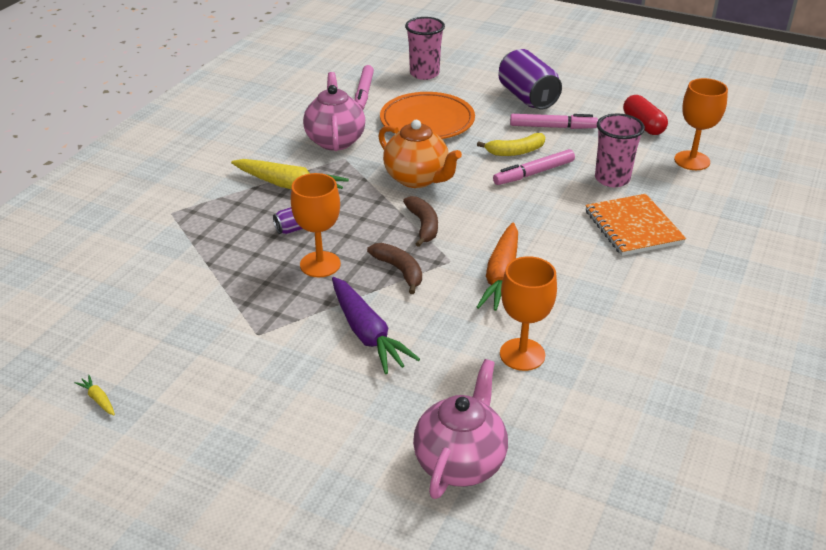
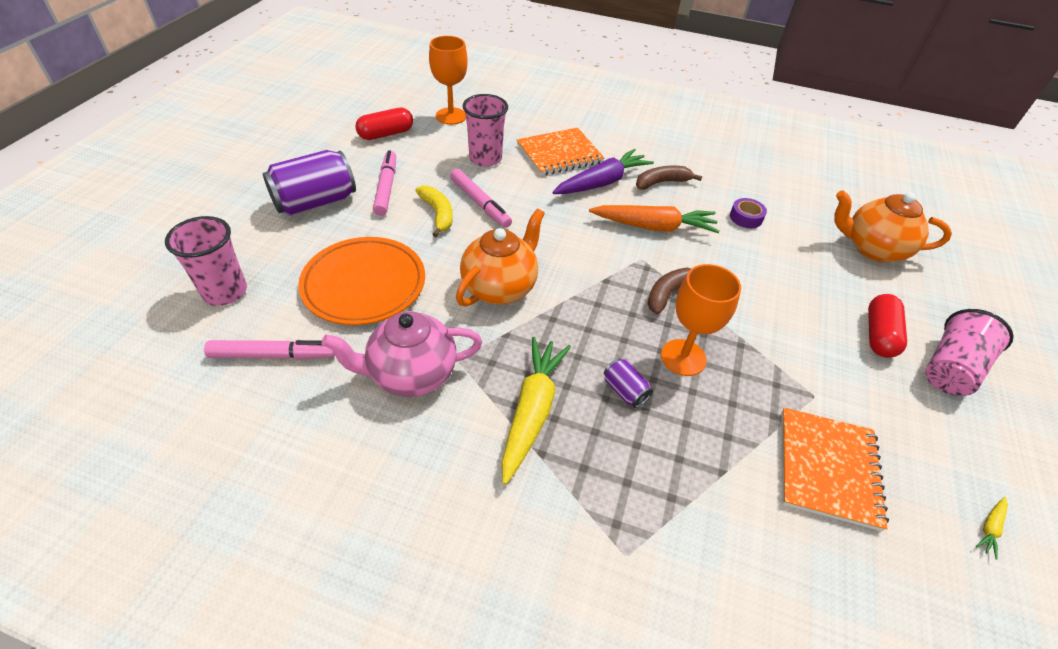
camera: 100 degrees left, 10 degrees up
(188, 320) = (828, 468): none -> orange notebook
(258, 452) = (950, 369): none -> pink cup
(317, 409) = (879, 335): none -> red capsule
(367, 333) = (769, 310): purple carrot -> purple carrot (602, 182)
(423, 226) = (590, 279): brown banana -> brown banana (662, 182)
(460, 462) = (872, 249): pink teapot -> orange teapot
(522, 354) = (746, 217): orange goblet -> purple tape

